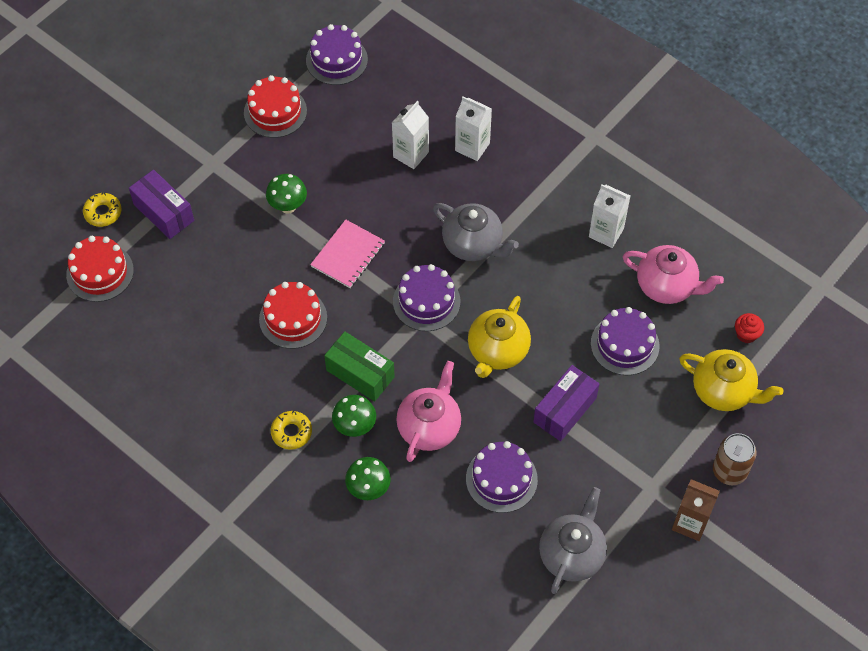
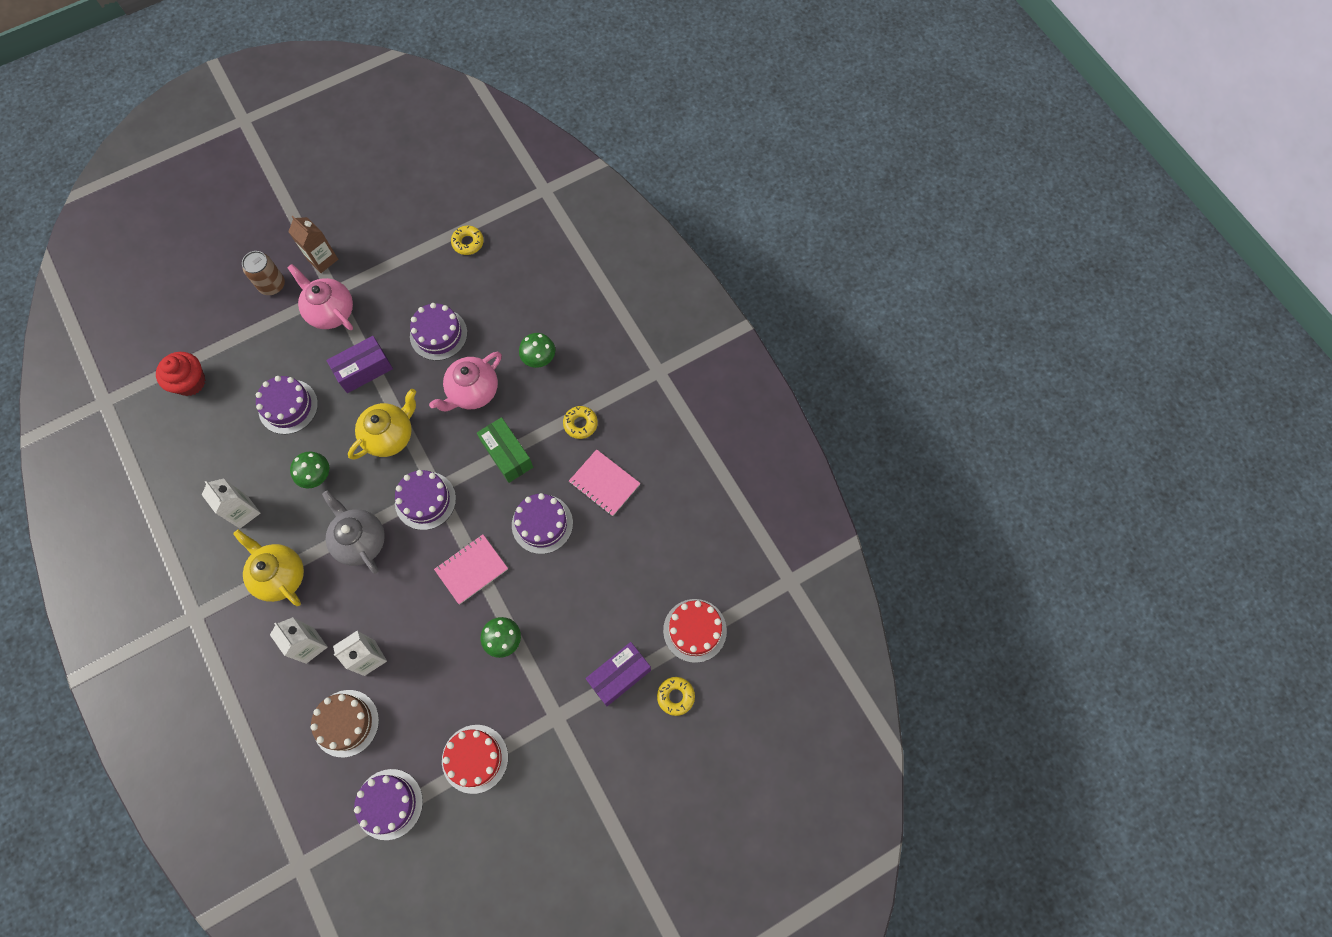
camera: 160 degrees left, 10 degrees up
(164, 212) = (619, 676): purple box -> purple box turned 75 degrees clockwise
(241, 379) = (604, 483): none -> pink notebook
(293, 318) = (542, 524): red cake -> purple cake
(355, 427) = (529, 411): green mushroom -> green mushroom (317, 477)
(405, 101) = (346, 723): none -> brown cake
(523, 608) = (468, 242): none -> yellow donut
(572, 554) = (416, 266): grey teapot -> none
(667, 286) = (224, 445): pink teapot -> pink teapot (330, 311)
(723, 391) = (237, 344): yellow teapot -> yellow teapot (280, 575)
(746, 334) = (190, 382): red cupcake -> red cupcake, size x1.74

